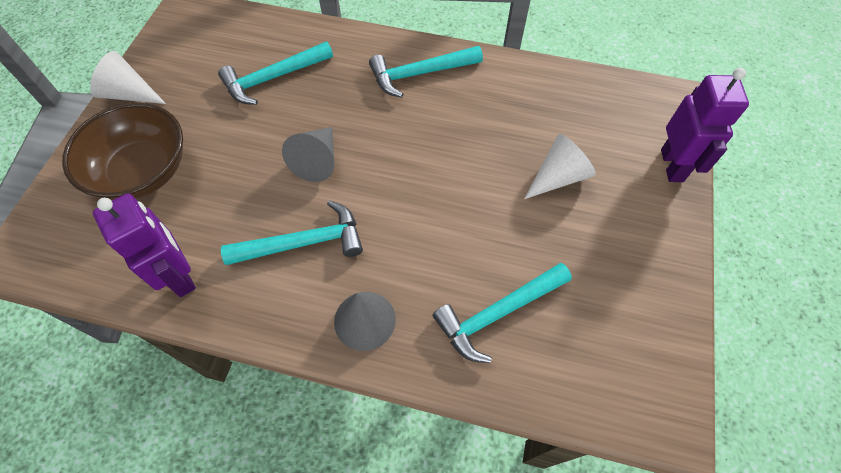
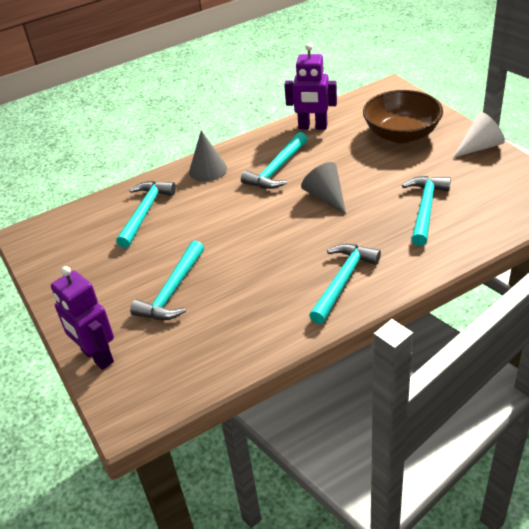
camera: 140 degrees right, 20 degrees down
(558, 177) = (172, 291): white cone -> turquoise hammer

